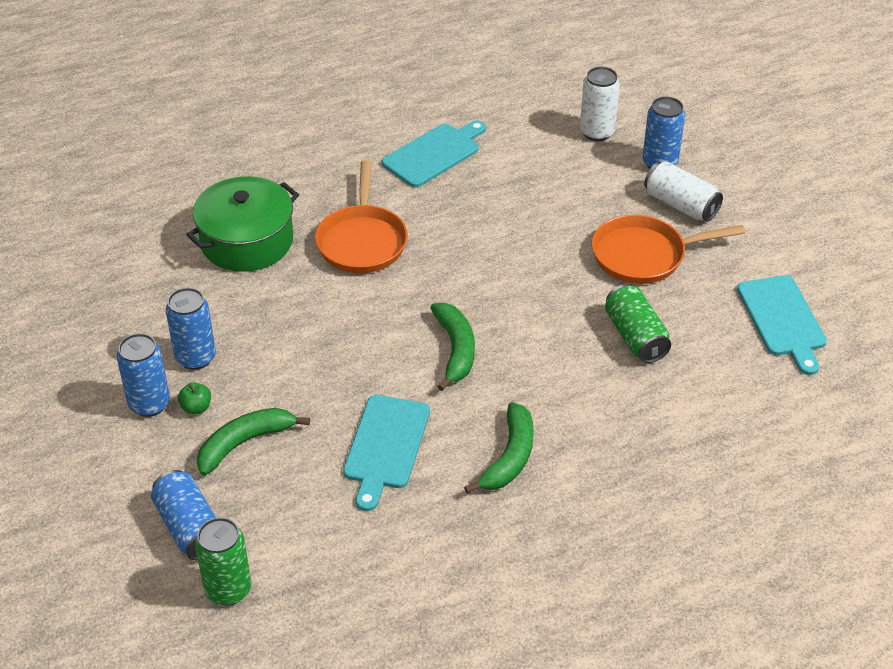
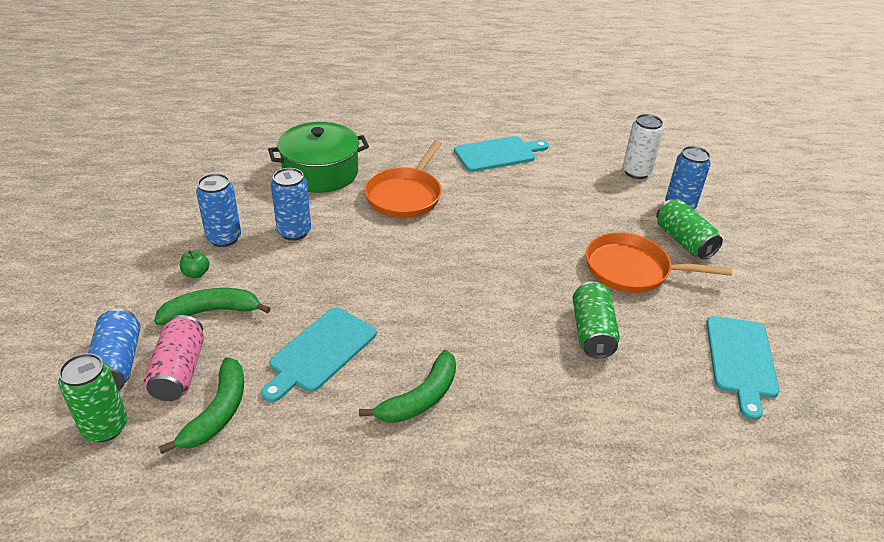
camera: 20 degrees right, 5 degrees down
(149, 404) = (165, 260): blue can -> blue can (294, 232)
(258, 513) = (179, 371): none -> pink can
(455, 350) = (428, 294): green banana -> green banana (217, 412)
(680, 205) = (684, 241): white can -> green can

